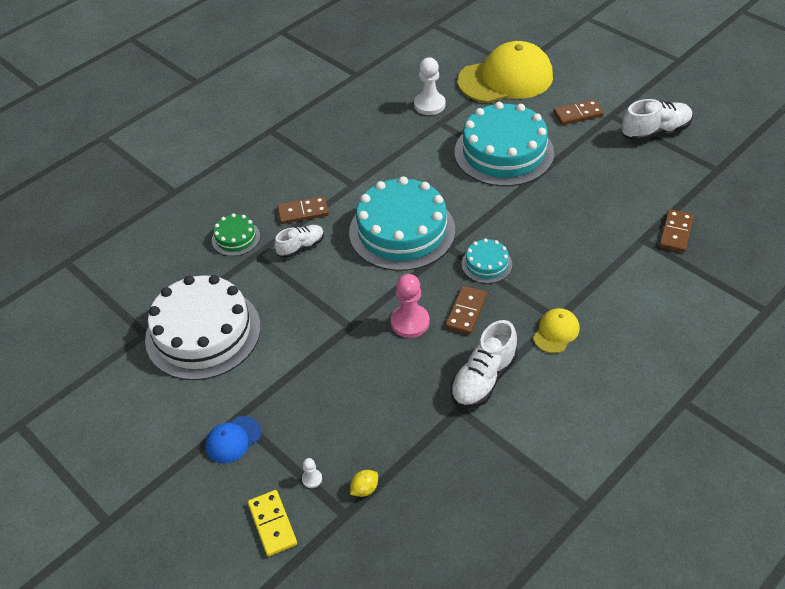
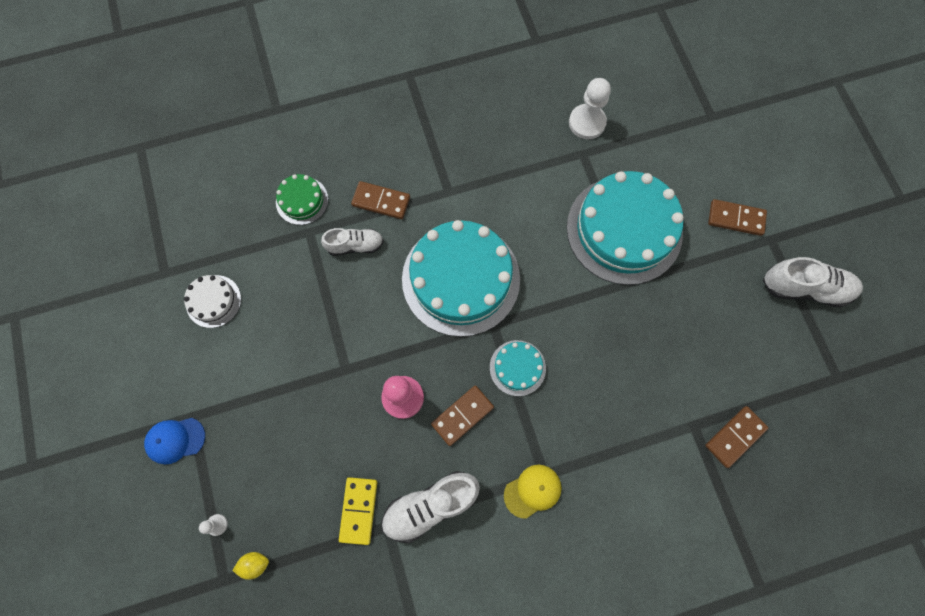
camera: 25 degrees right, 25 degrees up
(203, 333) = (213, 301): white cake -> white cake, size x0.46
(272, 524) = (159, 552): yellow domino -> yellow domino (359, 510)
(505, 79) = (689, 127): yellow cap -> none

